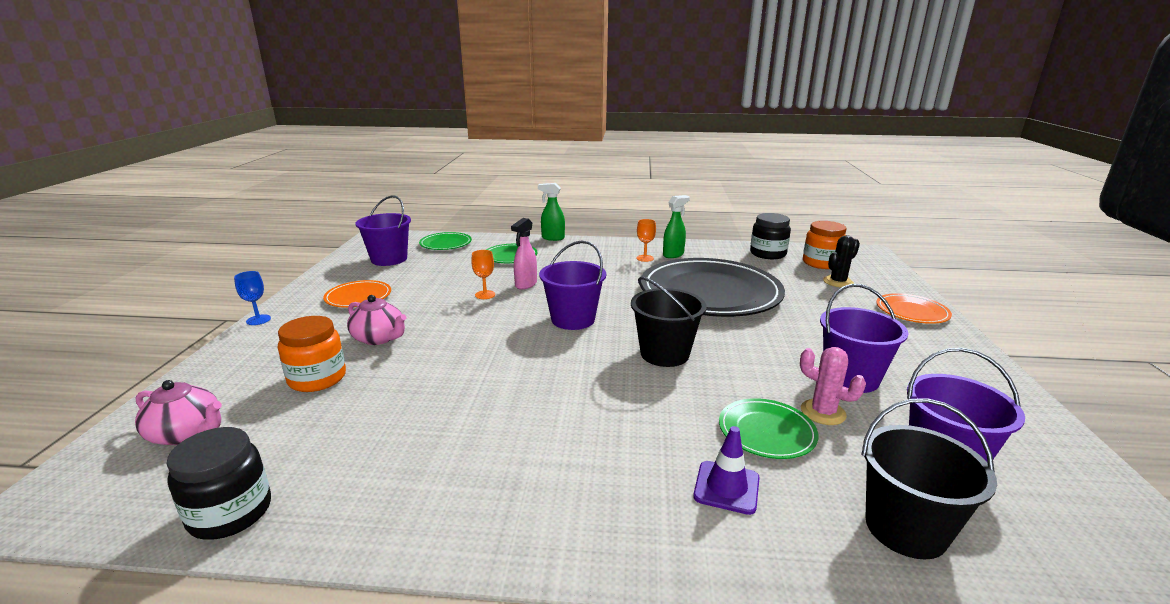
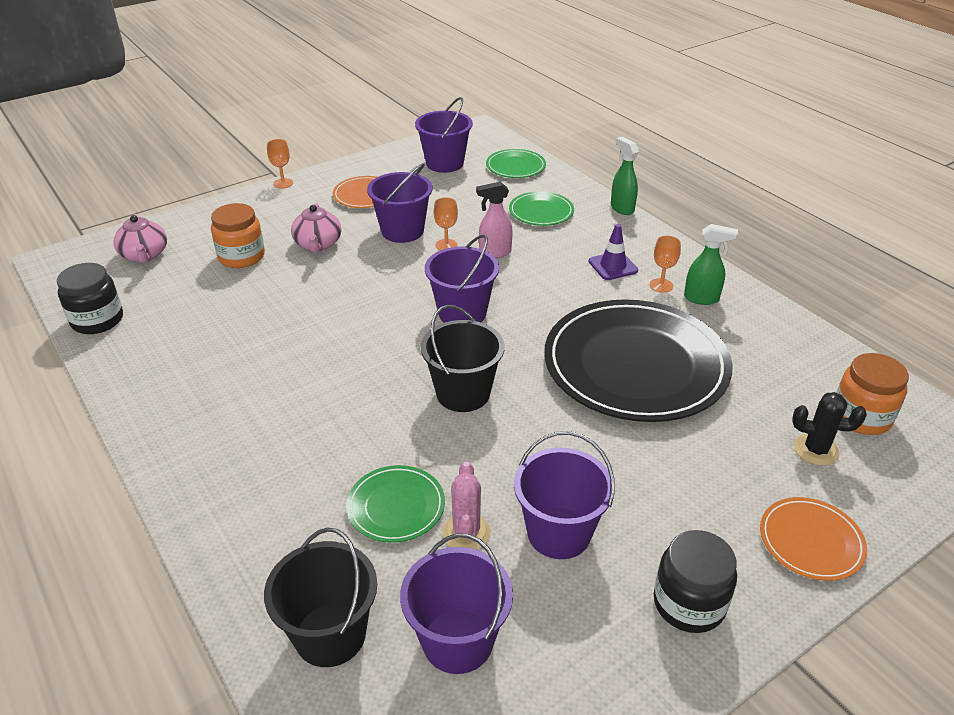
camera: 50 degrees right, 15 degrees up
(258, 320) = (283, 183): blue goblet -> orange goblet
(435, 302) = (402, 231): none -> purple bucket
(726, 487) = (295, 512): purple traffic cone -> purple traffic cone (613, 266)
(767, 254) = (820, 363): black jar -> black jar (689, 603)

